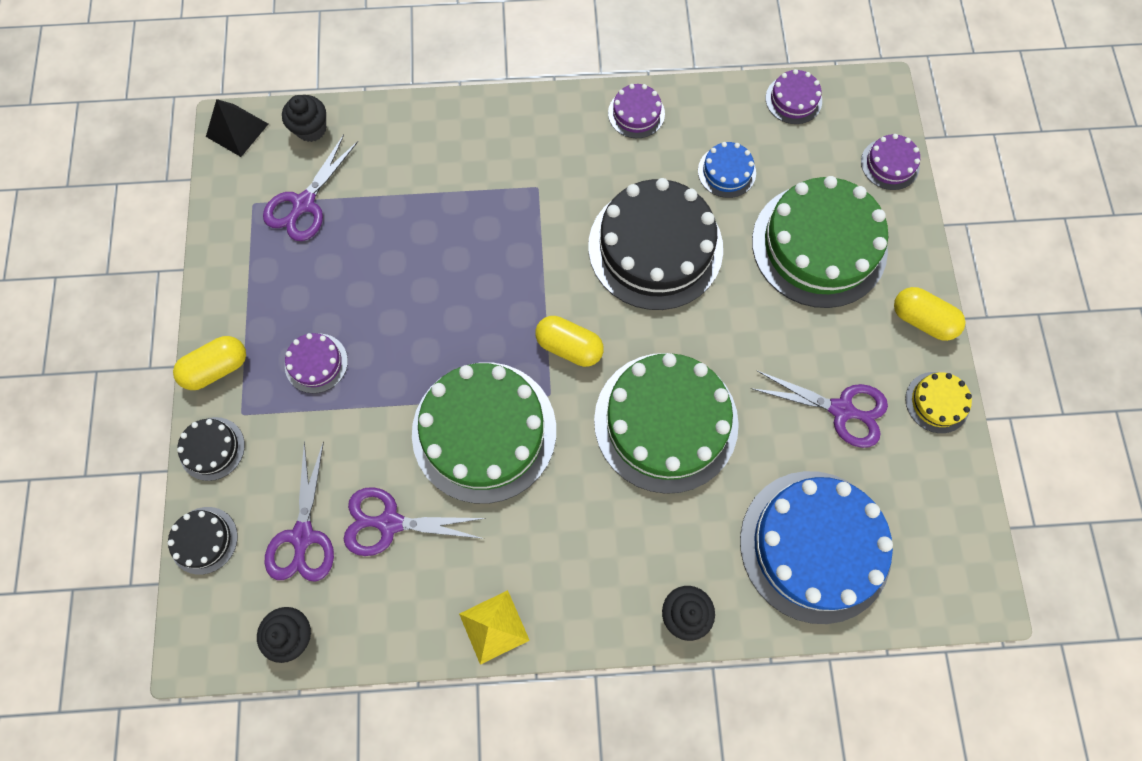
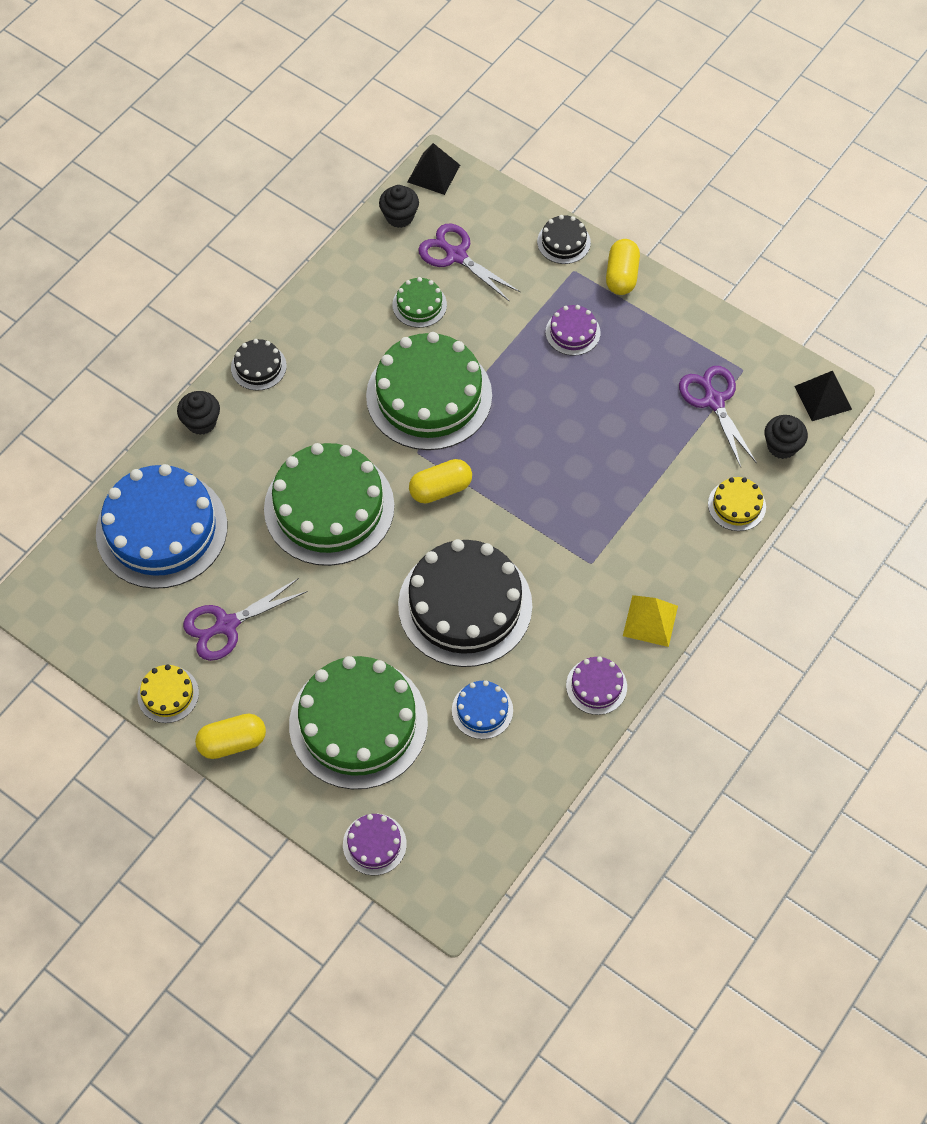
camera: 130 degrees right, 10 degrees down
(204, 540) = (504, 205): black cake -> black cake (258, 366)
(209, 647) = (433, 173): none -> black pyramid
(389, 523) = (419, 305): purple scissors -> green cake
(396, 124) = (736, 505): none -> yellow cake
(494, 627) = (299, 317): yellow pyramid -> yellow pyramid (650, 621)
(793, 99) = (501, 822): purple cake -> none

